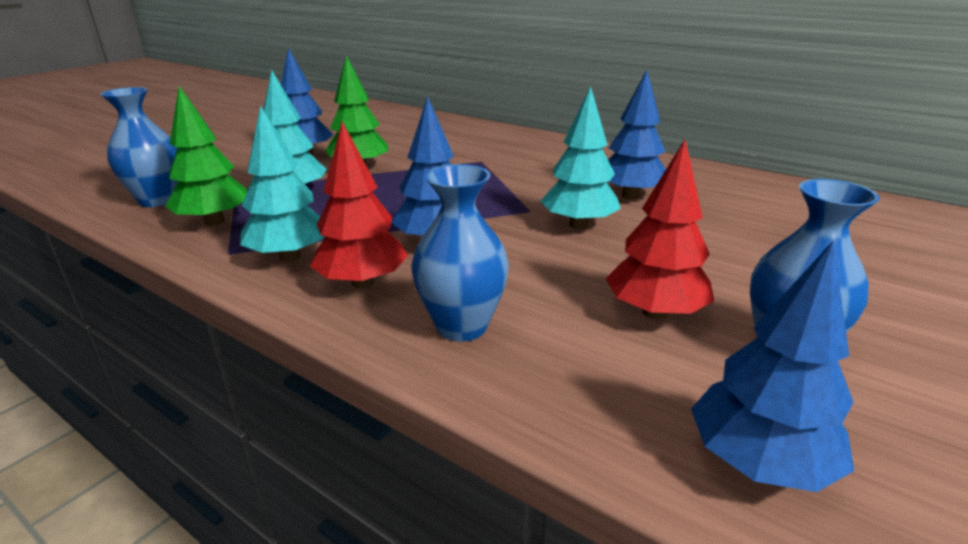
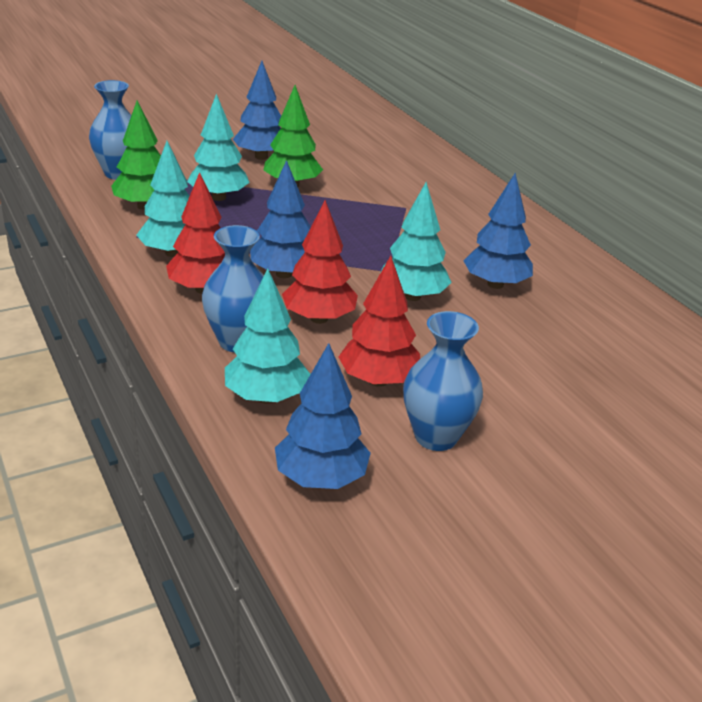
camera: 25 degrees right, 5 degrees up
(520, 272) = (319, 318): none -> red tree
(568, 380) = (266, 397): none -> turquoise tree

